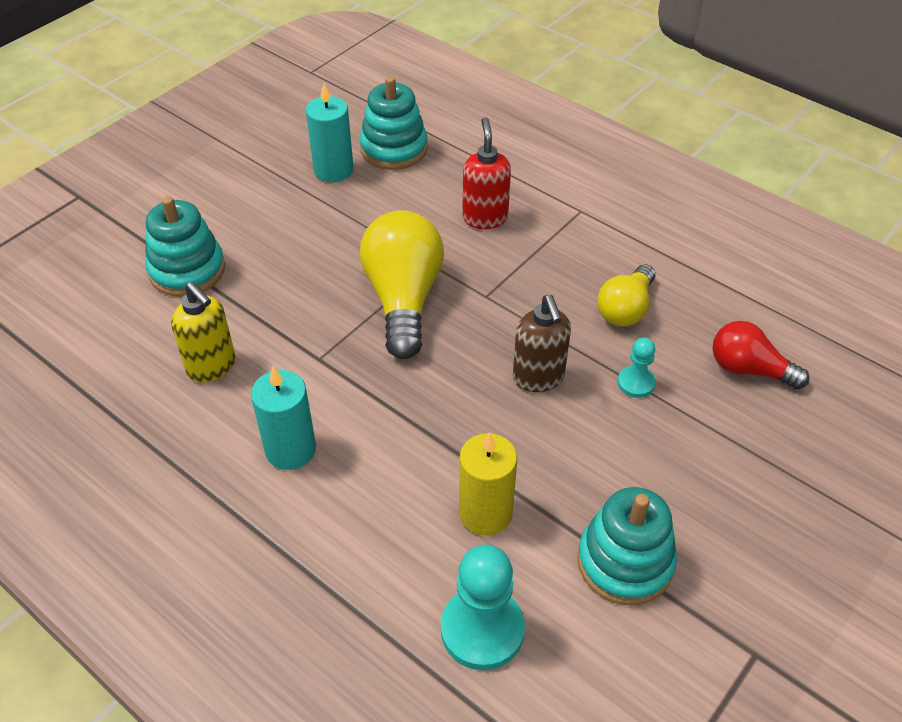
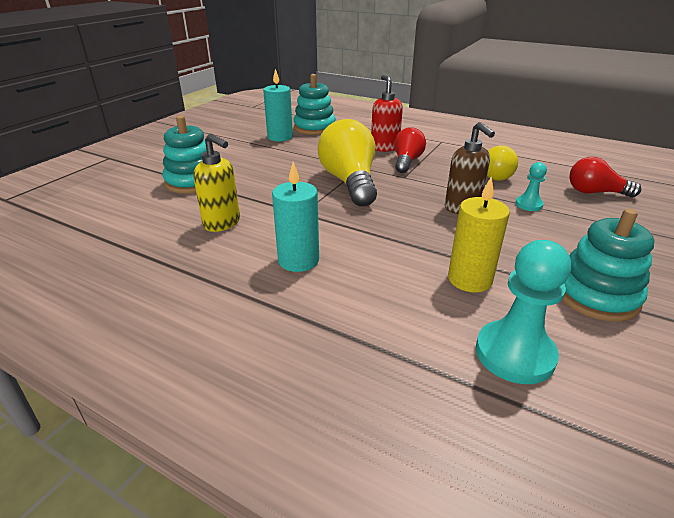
camera: 10 degrees left, 15 degrees down
(504, 259) = (407, 161): none -> red light bulb

